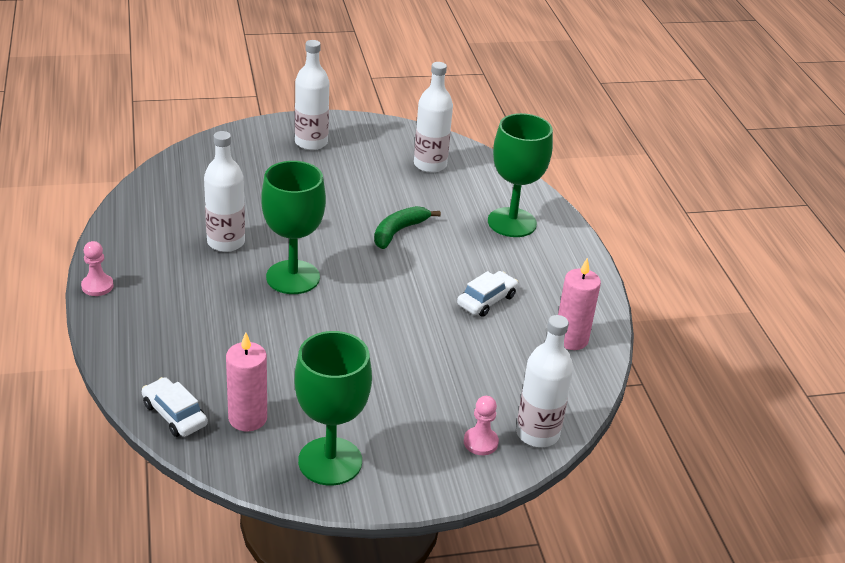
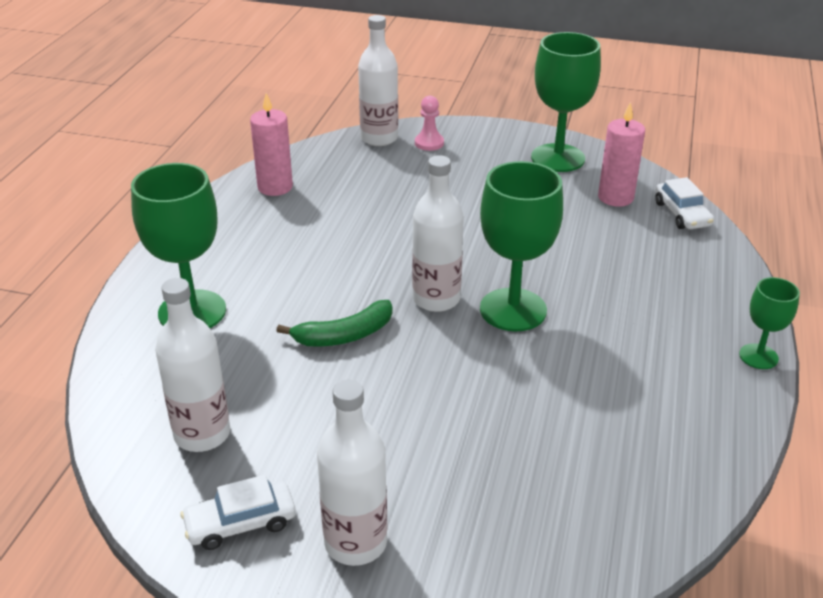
camera: 150 degrees left, 0 degrees up
(97, 286) = (758, 356): pink pawn -> green goblet
(226, 242) = (579, 377): white bottle -> white bottle (436, 299)
(487, 300) = (317, 236): white car -> white car (240, 523)

